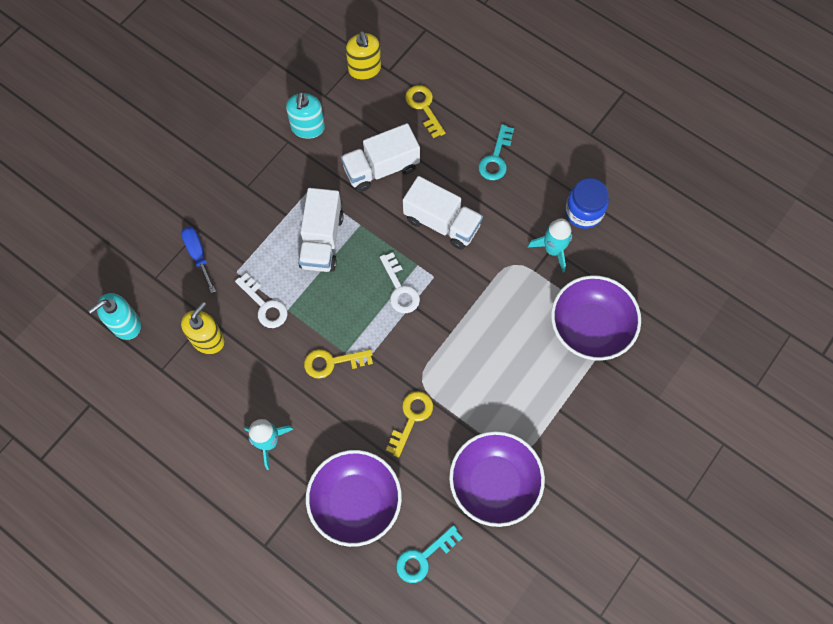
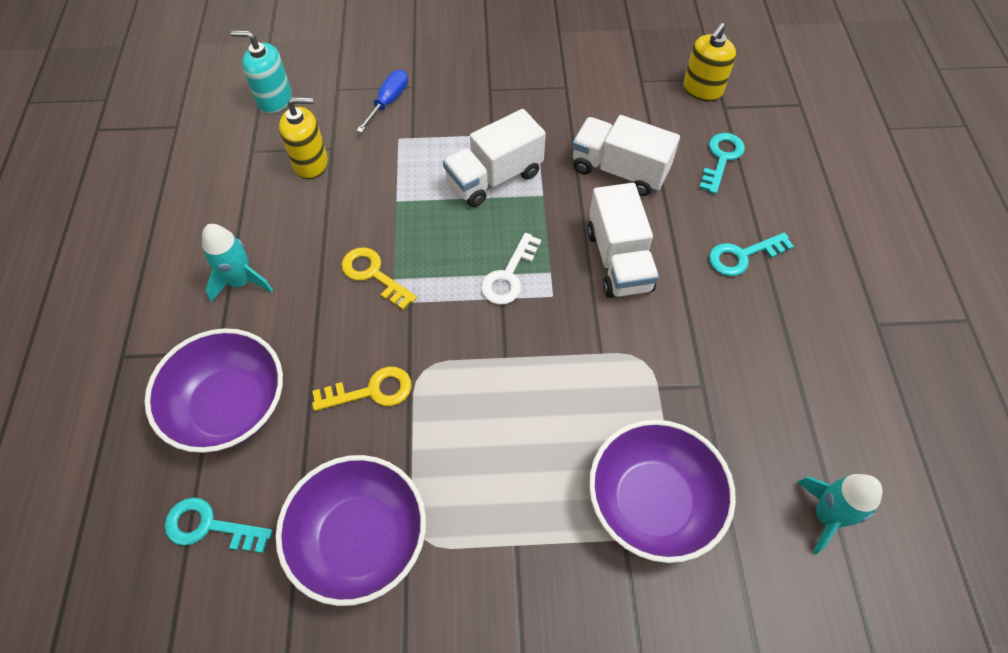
camera: 50 degrees right, 10 degrees down
(265, 305) = (384, 181): white key -> none
(308, 127) = (596, 90): turquoise soap dispenser -> none
(424, 107) = (721, 158): yellow key -> turquoise key
(553, 250) = (703, 388): turquoise rocket -> turquoise rocket (826, 516)
(583, 212) = (781, 386): blue jar -> none

